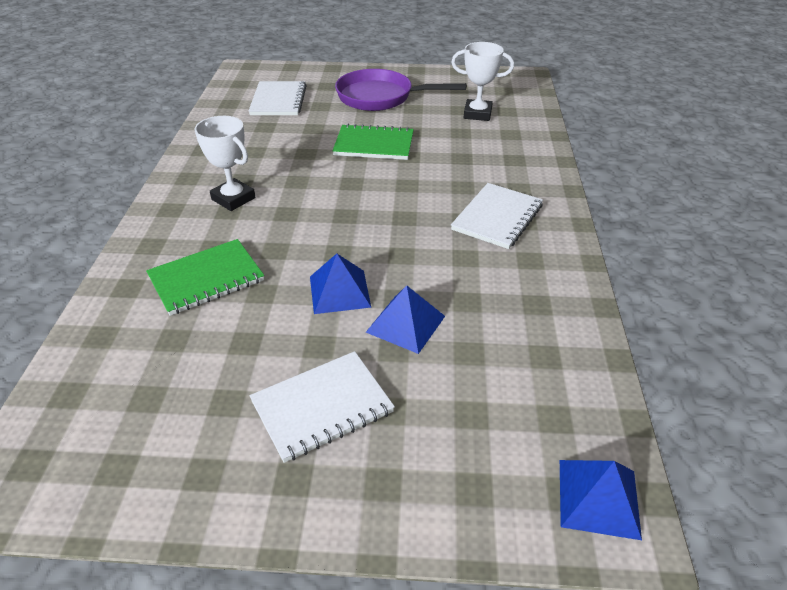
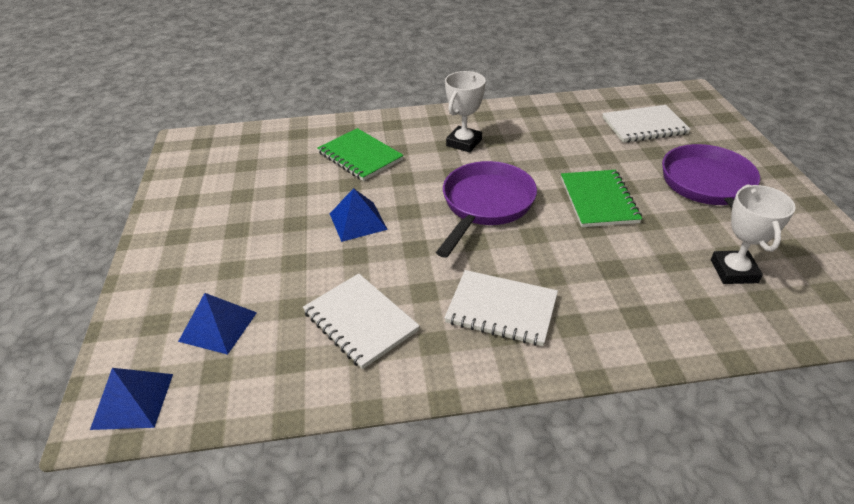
camera: 80 degrees right, 0 degrees up
(322, 407) = (235, 236): white notebook -> white notebook (360, 321)
(352, 203) = (485, 205): none -> purple pan
(405, 324) = (323, 264): blue pyramid -> blue pyramid (218, 326)

